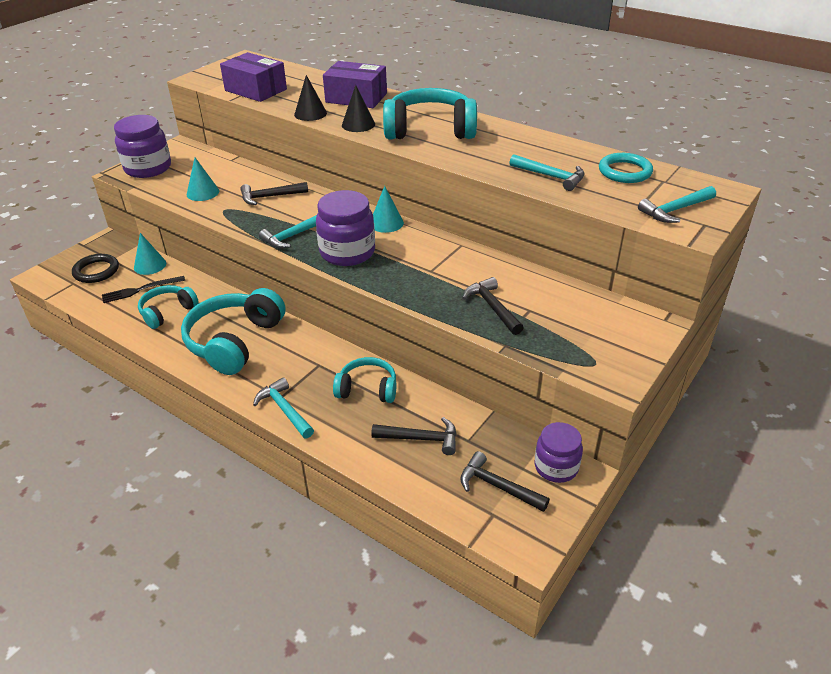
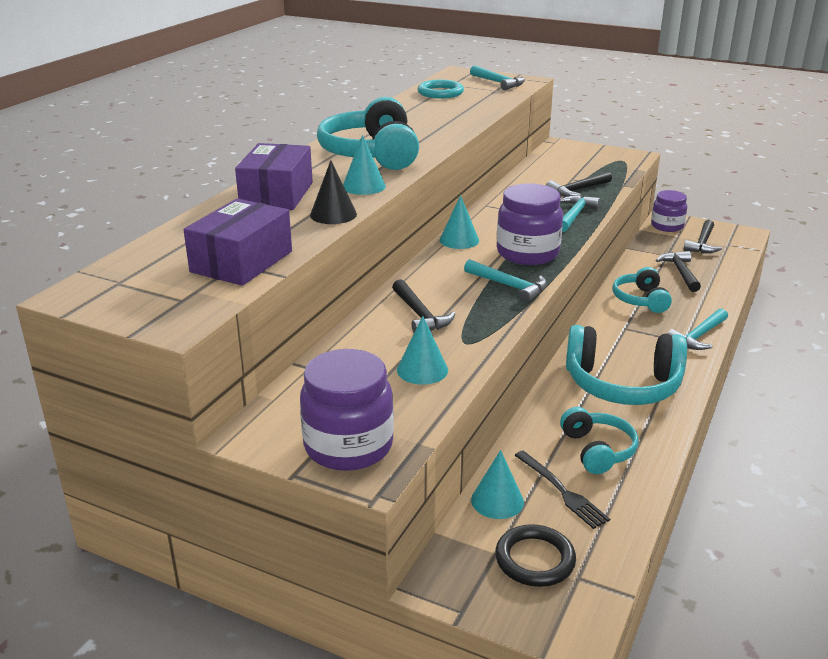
camera: 100 degrees left, 10 degrees down
(167, 312) = (597, 450): turquoise headphones -> turquoise headphones turned 135 degrees counterclockwise
(358, 124) = (364, 186): black cone -> turquoise cone
(551, 176) = (461, 111): turquoise hammer -> turquoise hammer (574, 215)

